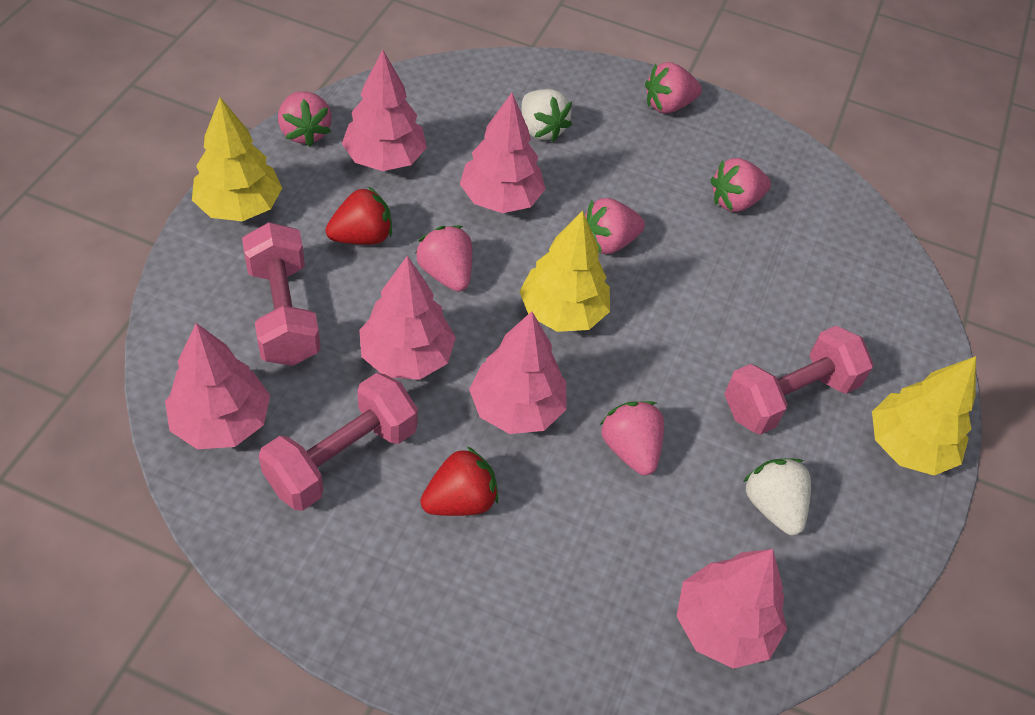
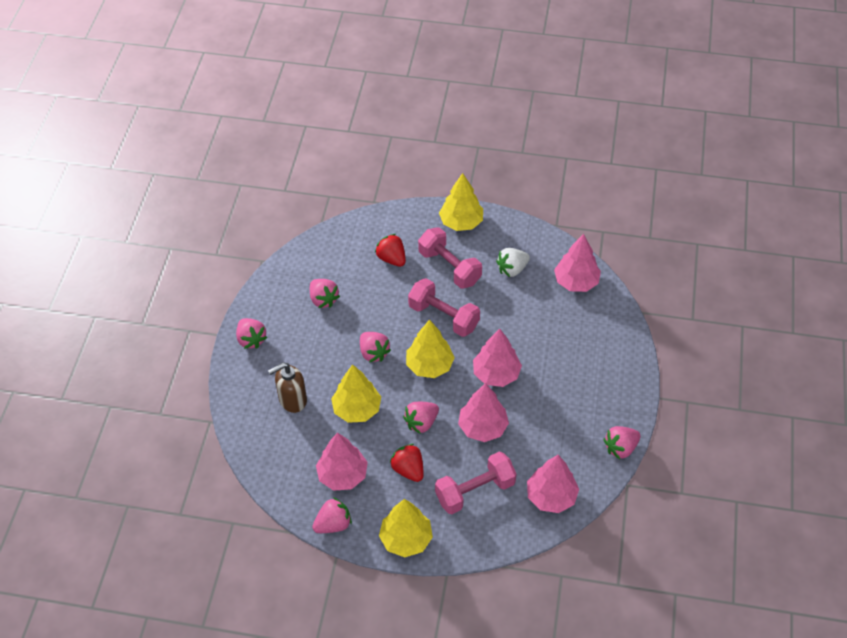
camera: 95 degrees left, 0 degrees up
(342, 458) = (551, 439): pink dumbbell -> pink dumbbell (443, 317)
(460, 500) = (555, 386): red strawberry -> red strawberry (391, 259)
(501, 199) = (357, 409): pink tree -> yellow tree
(541, 129) = (292, 400): white strawberry -> brown soap dispenser
(630, 449) = (502, 325): pink strawberry -> pink strawberry (620, 448)

